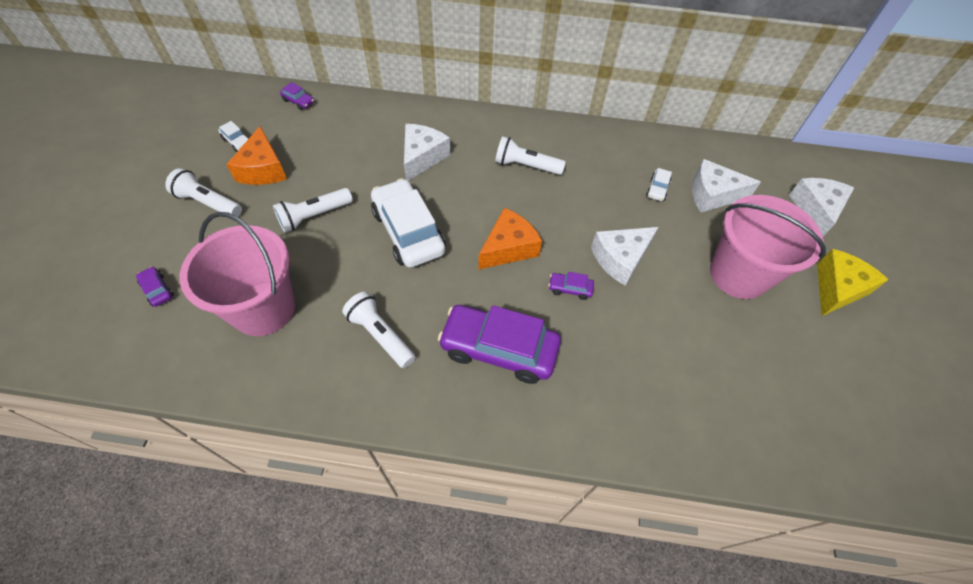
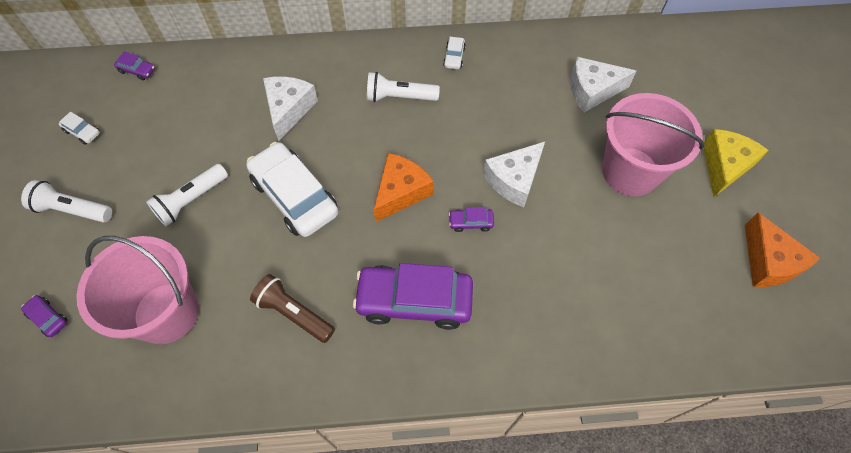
camera: 10 degrees left, 5 degrees up
(263, 169) = (121, 158): orange cheese -> orange cheese (768, 262)
(380, 335) = (294, 313): white flashlight -> brown flashlight
(657, 189) = (537, 95): white car -> white car (454, 57)
(815, 210) = (694, 87): white cheese -> none

